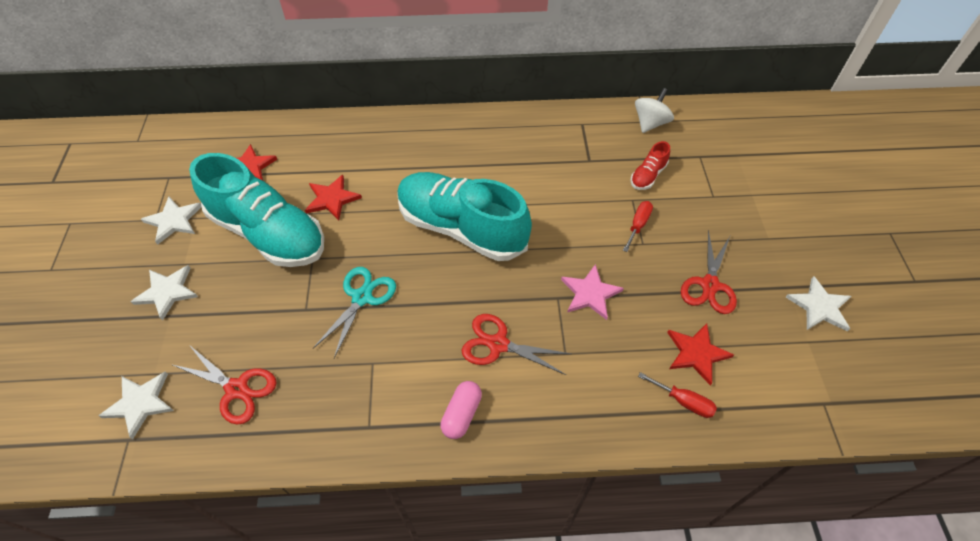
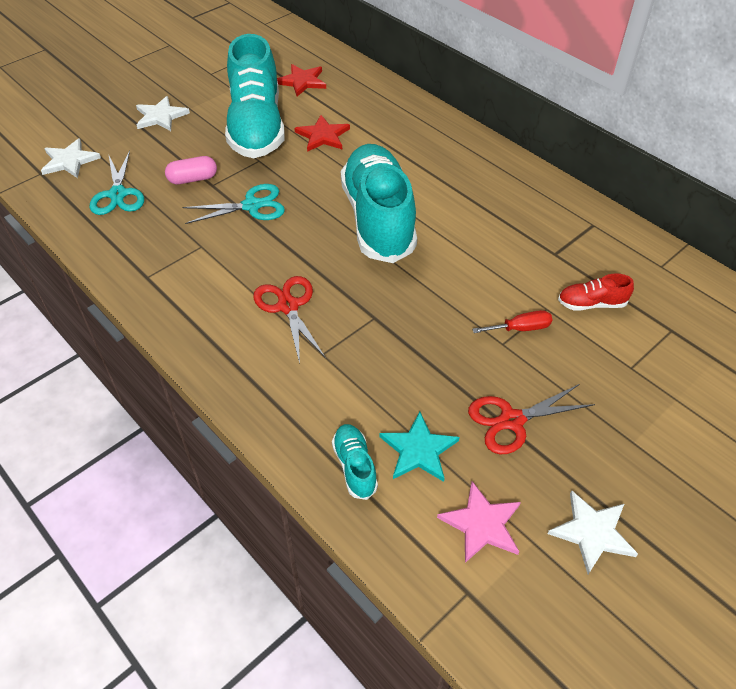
camera: 50 degrees right, 5 degrees down
(174, 221) = (218, 81): white star -> none
(237, 389) = (118, 194): red scissors -> turquoise scissors
(462, 414) = (203, 322): pink capsule -> pink capsule (193, 179)
(590, 293) = (402, 336): pink star -> pink star (482, 524)
(650, 123) = (662, 270): white spinning top -> none
(683, 401) = (354, 466): red screwdriver -> turquoise shoe
(696, 353) = (418, 450): red star -> turquoise star

